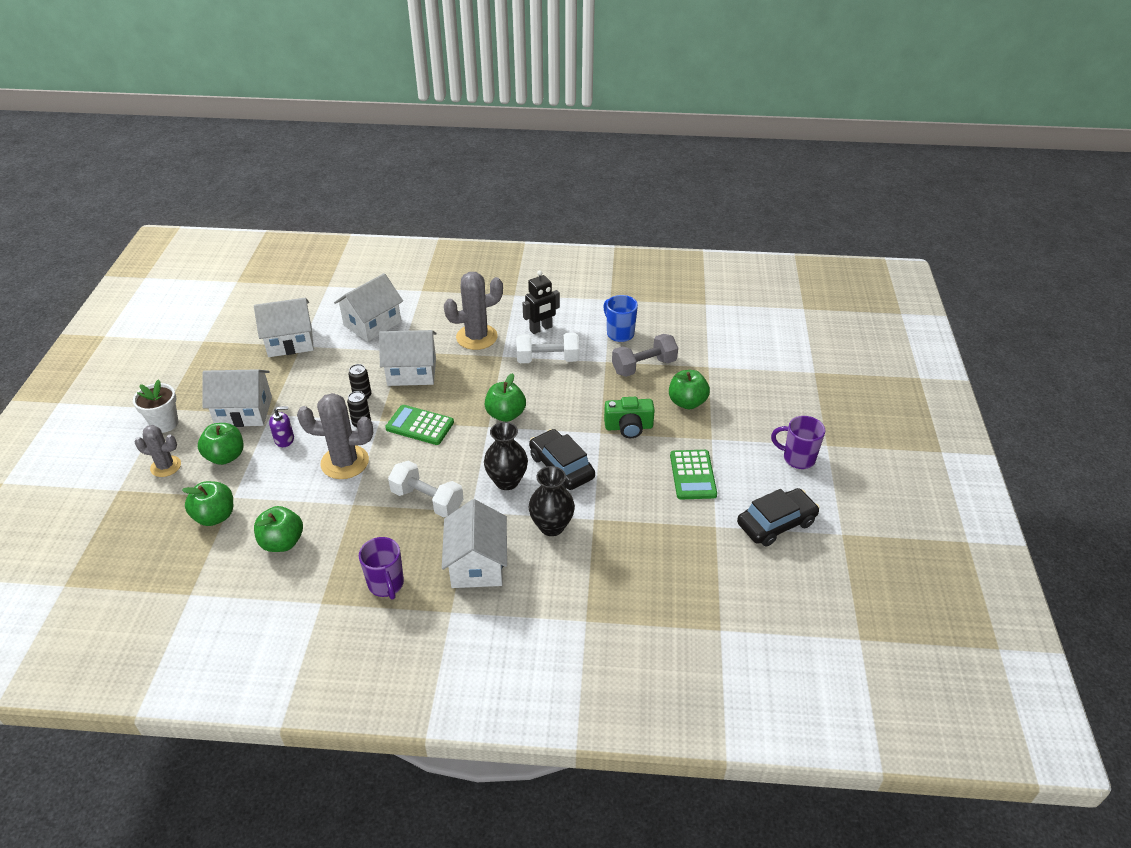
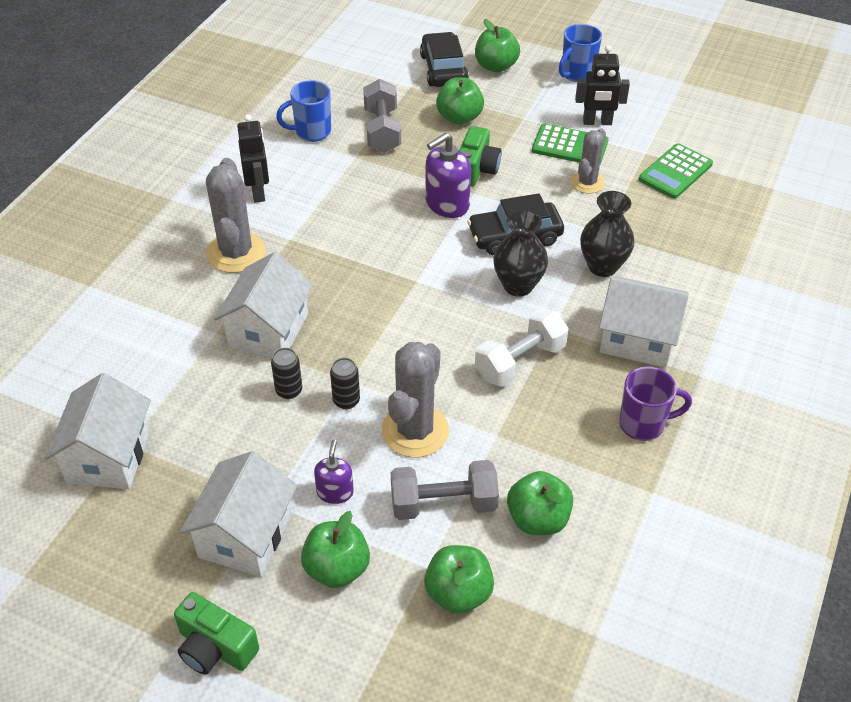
camera: 70 degrees left, 5 degrees up
(165, 423) = (215, 647): white flower pot -> green camera
(166, 466) = (321, 652): grey cactus -> grey cactus (587, 182)
(286, 491) = (443, 504): none -> grey dumbbell
(372, 324) = (131, 352): white house -> none
(420, 425) = (382, 343): green calculator -> green calculator (675, 172)
(505, 414) = (403, 260): green apple -> green apple (496, 66)
(547, 359) = (322, 201): white dumbbell -> none
(579, 421) = (447, 204): none -> purple soap dispenser
(737, 486) = (597, 122): none -> black robot
(776, 523) = (656, 115): black car -> black car (443, 69)
(797, 458) = (577, 74): purple mug -> blue mug

